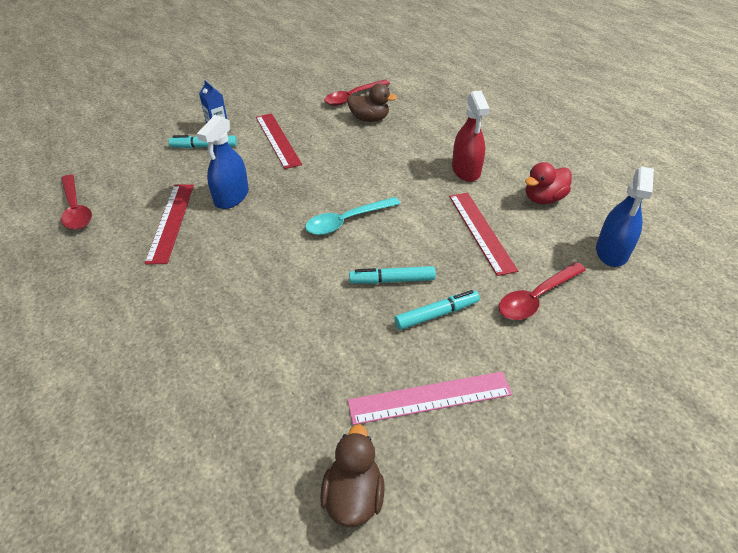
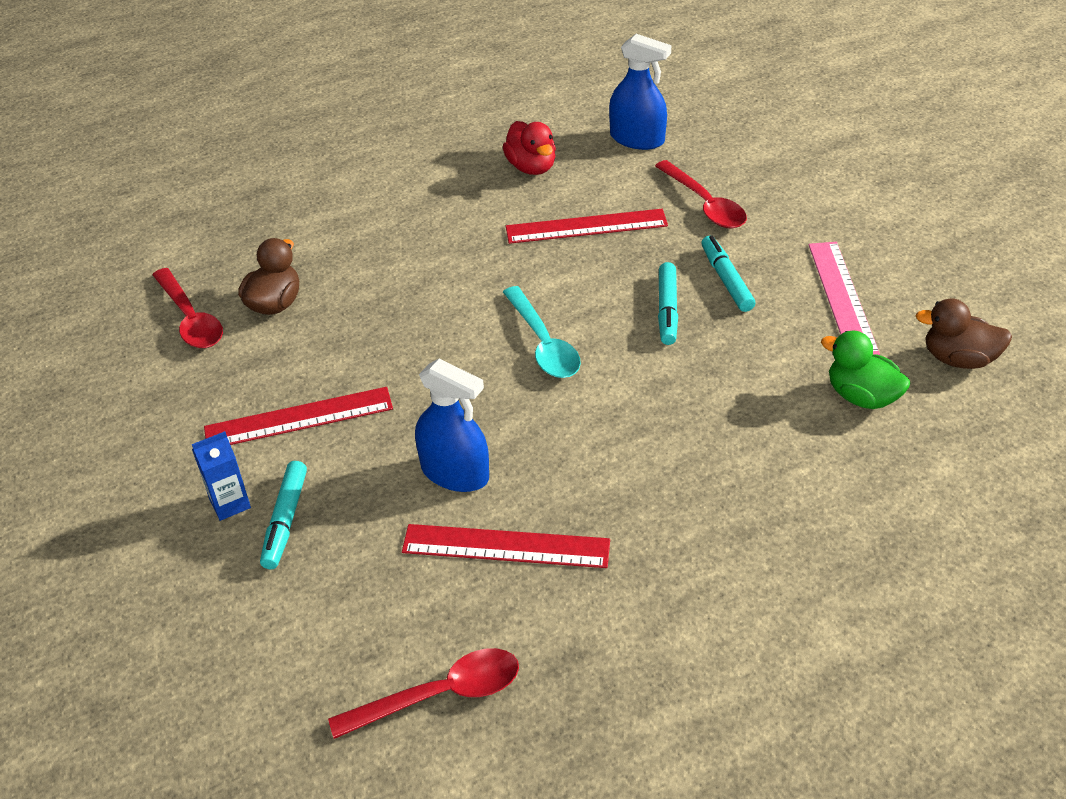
camera: 80 degrees left, 0 degrees up
(298, 408) = (861, 396): none -> green duck
(466, 170) = (452, 221): red spray bottle -> none

